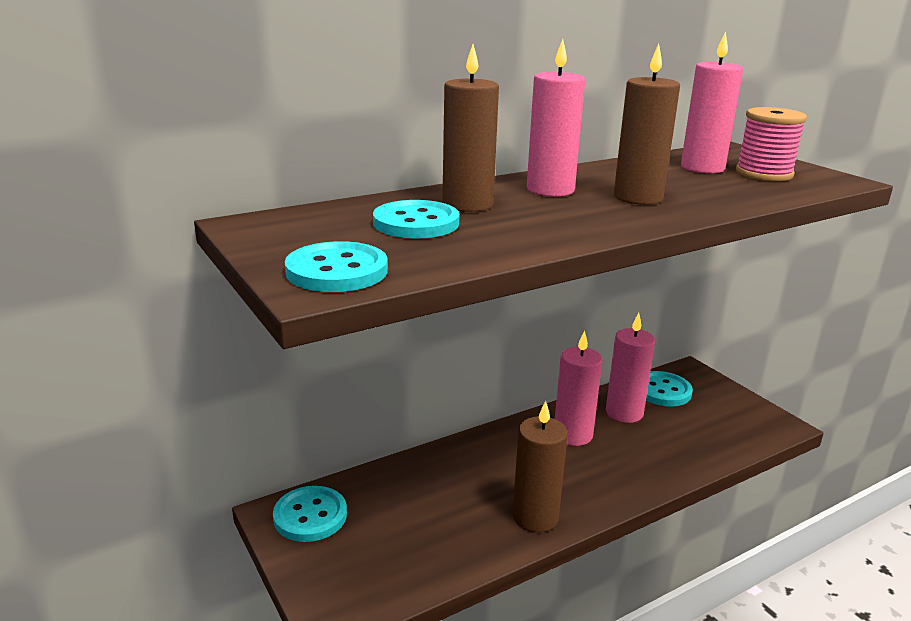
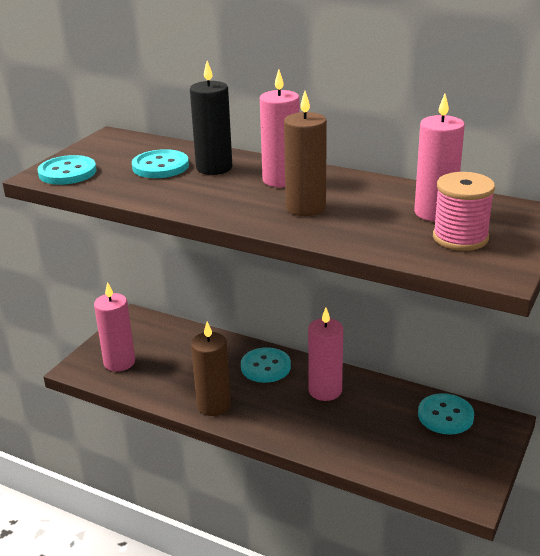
camera: 60 degrees right, 5 degrees up
(310, 516) = (142, 328): turquoise button -> turquoise button (265, 367)
(467, 204) = (214, 168): brown candle -> black candle
(624, 413) = (385, 405): pink candle -> pink candle (119, 362)

